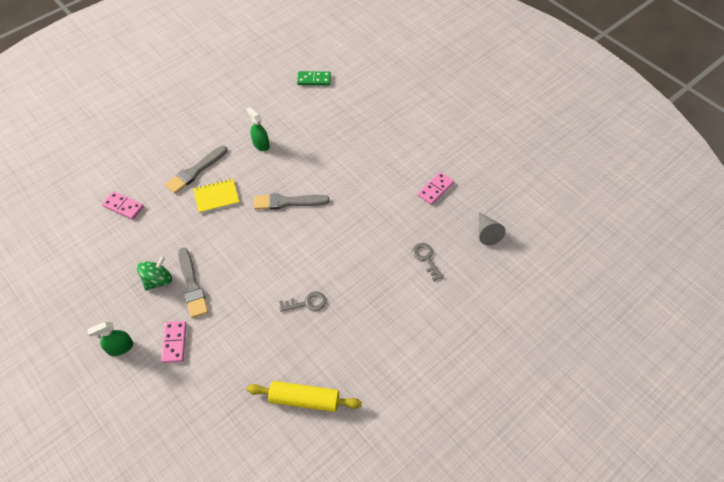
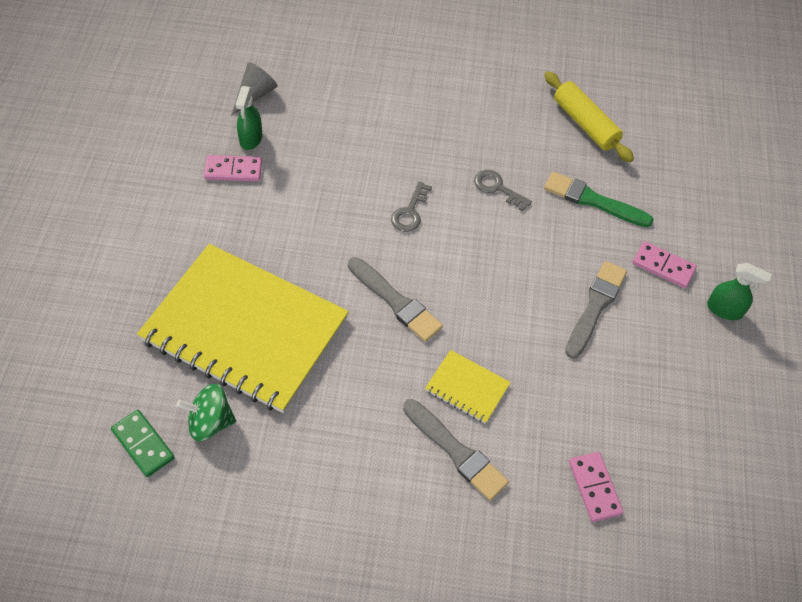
camera: 135 degrees left, 0 degrees up
(158, 280) = (628, 346): green spinning top -> green spinning top (210, 422)
(174, 342) = (663, 266): pink domino -> pink domino turned 75 degrees clockwise
(195, 171) = (456, 452): grey brush -> grey brush turned 45 degrees clockwise
(249, 347) = (593, 200): none -> green brush
(261, 144) = (335, 410): green spray bottle -> green spray bottle (251, 138)
(333, 138) = (245, 329): none -> yellow notebook
(426, 258) = (340, 125): grey key -> grey key (410, 212)

